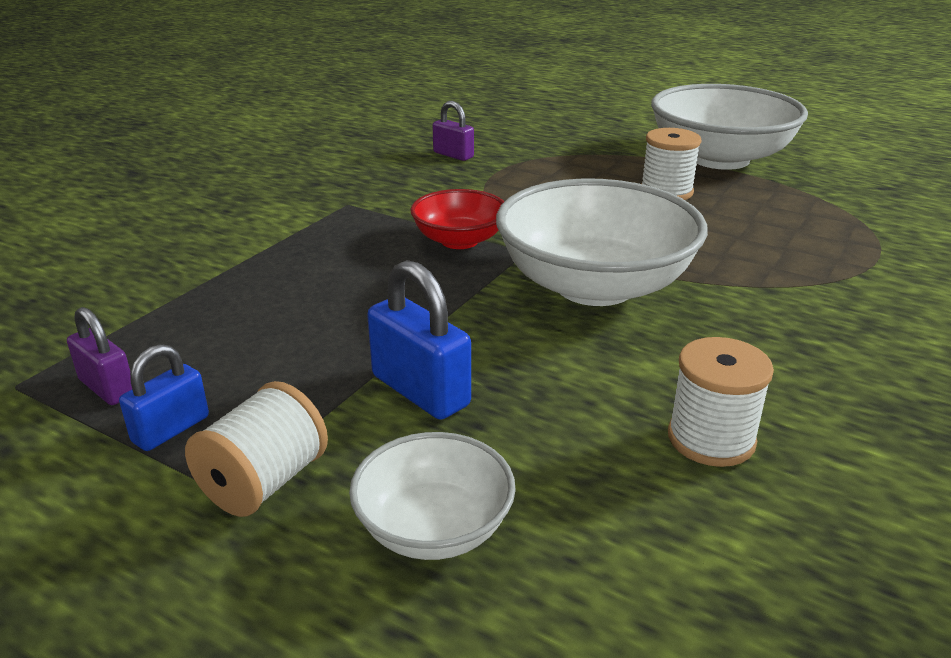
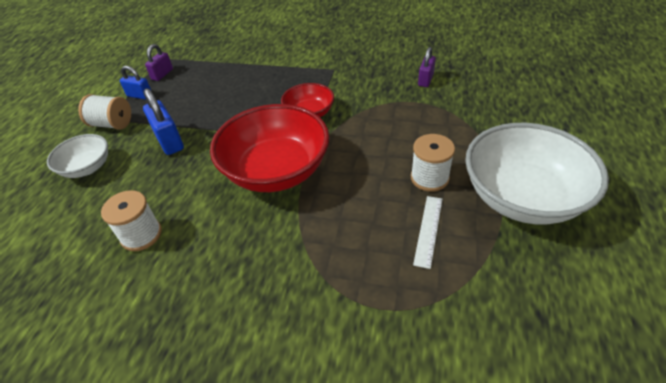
camera: 75 degrees right, 15 degrees up
(420, 391) = (169, 141): blue padlock -> blue padlock turned 60 degrees counterclockwise
(594, 286) = (276, 171): white bowl -> red bowl
(759, 209) = (428, 230): none -> white ruler

